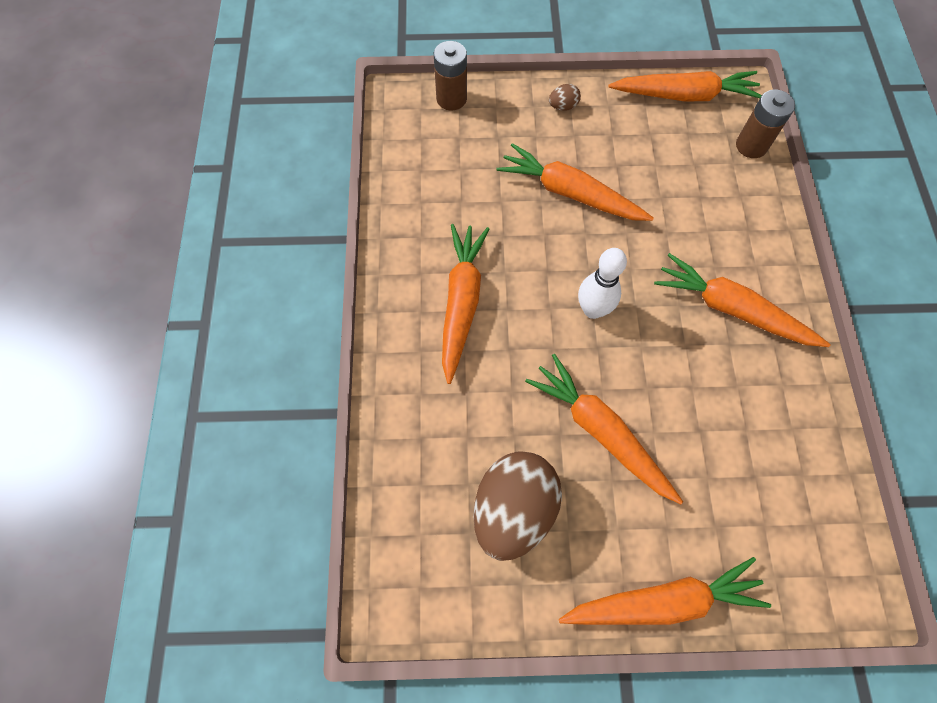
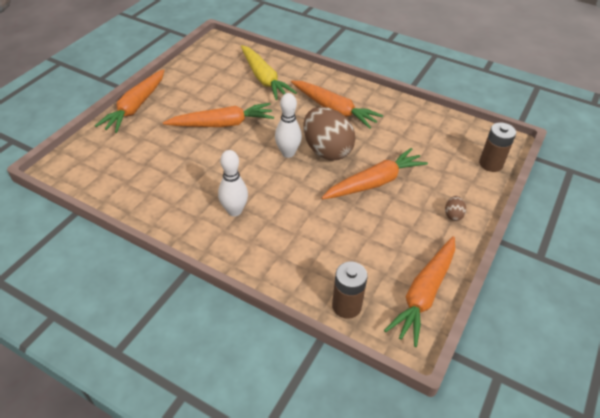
camera: 120 degrees right, 20 degrees down
(450, 445) = (264, 79): none -> yellow carrot
(513, 510) = (218, 84): brown egg -> brown egg (327, 150)
(732, 309) = (234, 211): orange carrot -> white bowling pin

